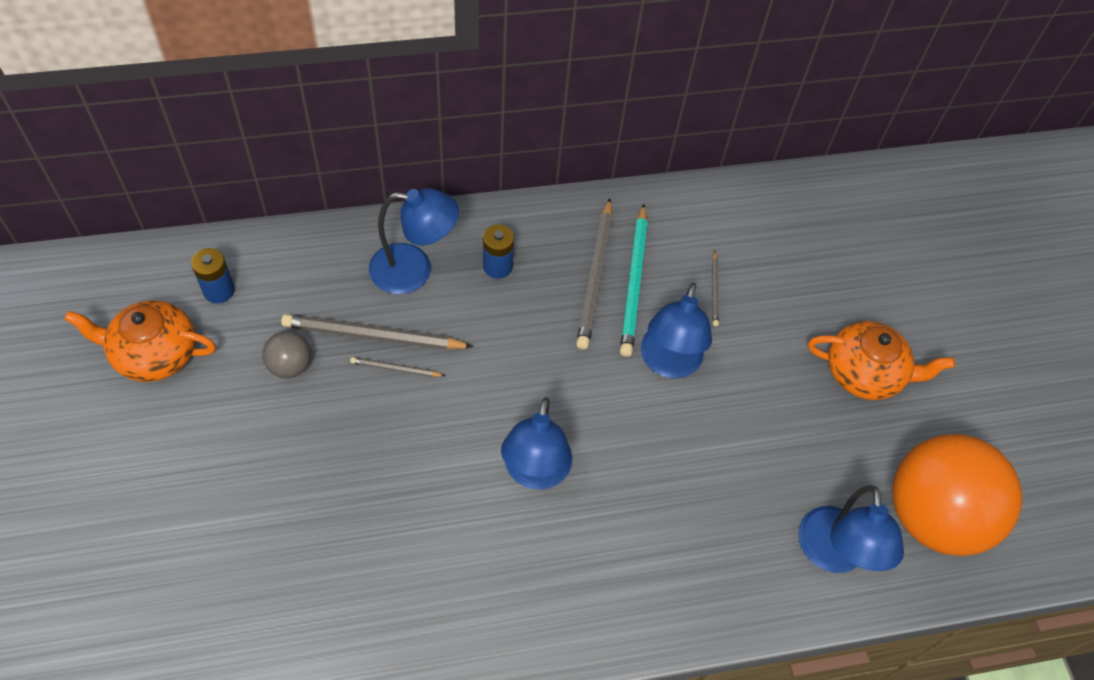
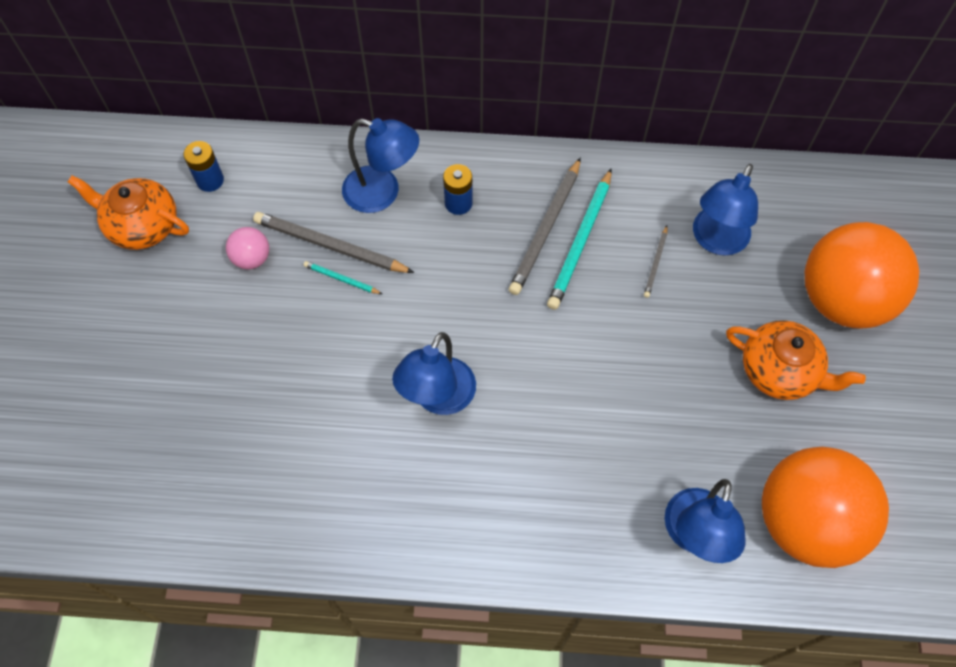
camera: 20 degrees right, 5 degrees up
(290, 366) = (252, 258): grey ball -> pink ball
(395, 369) = (341, 279): grey pencil -> turquoise pencil
(668, 363) = (590, 323): blue lamp -> blue lamp (716, 241)
(901, 292) = (841, 300): none -> orange ball

